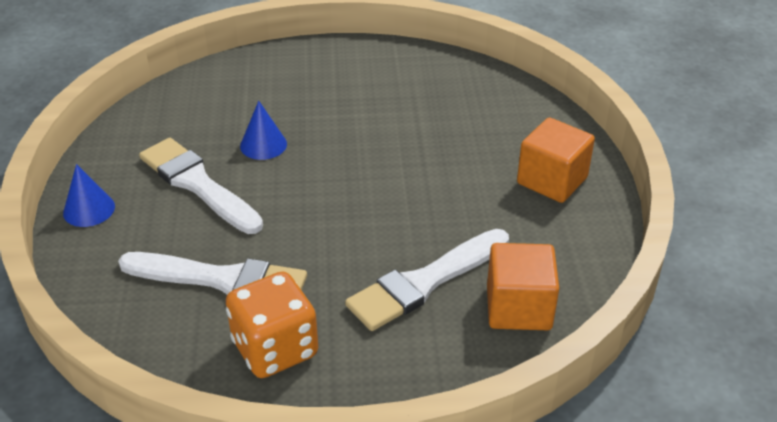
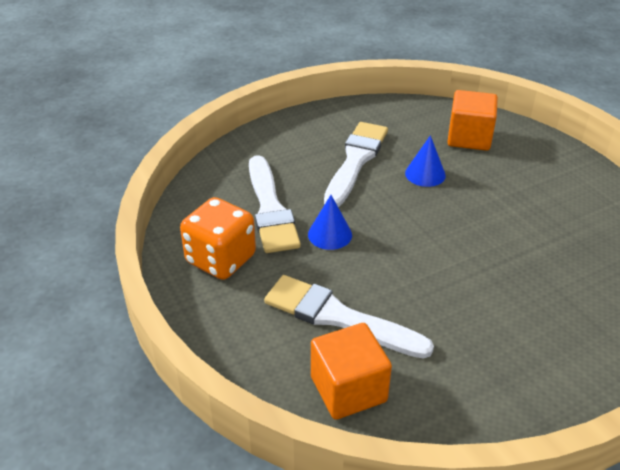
camera: 65 degrees right, 0 degrees up
(89, 209) = (295, 127): blue cone -> blue cone (330, 234)
(552, 180) = (539, 365): orange cube -> orange cube (469, 137)

